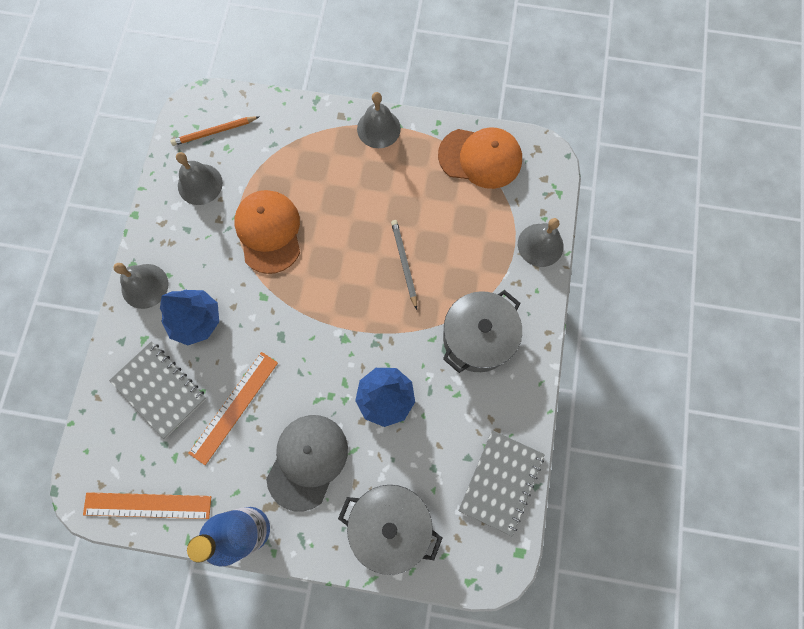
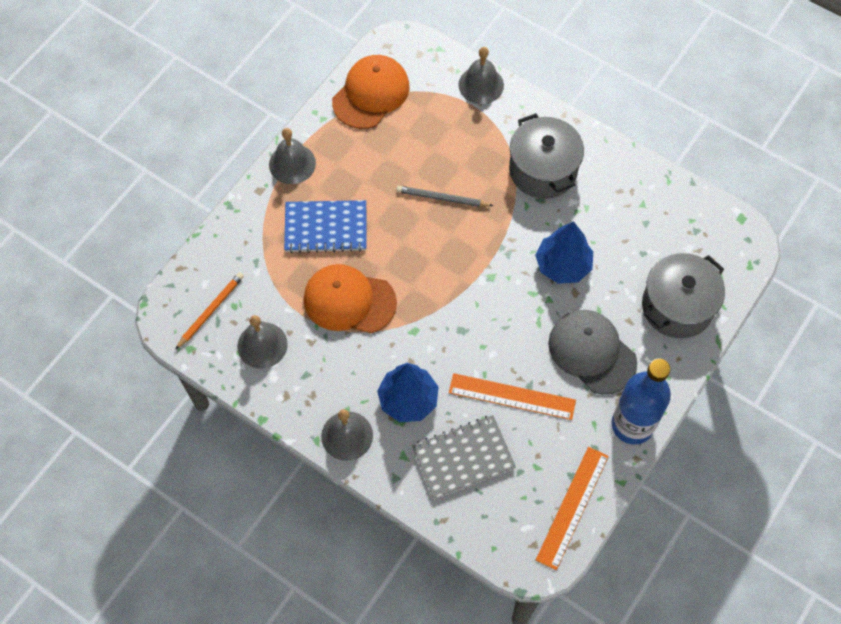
camera: 65 degrees left, 10 degrees down
(214, 132) = (210, 310): orange pencil -> orange pencil turned 150 degrees counterclockwise
(234, 407) = (512, 397): orange ruler -> orange ruler turned 45 degrees counterclockwise
(329, 182) = (326, 228): none -> blue notebook
(501, 482) = (677, 206): grey notebook -> none

